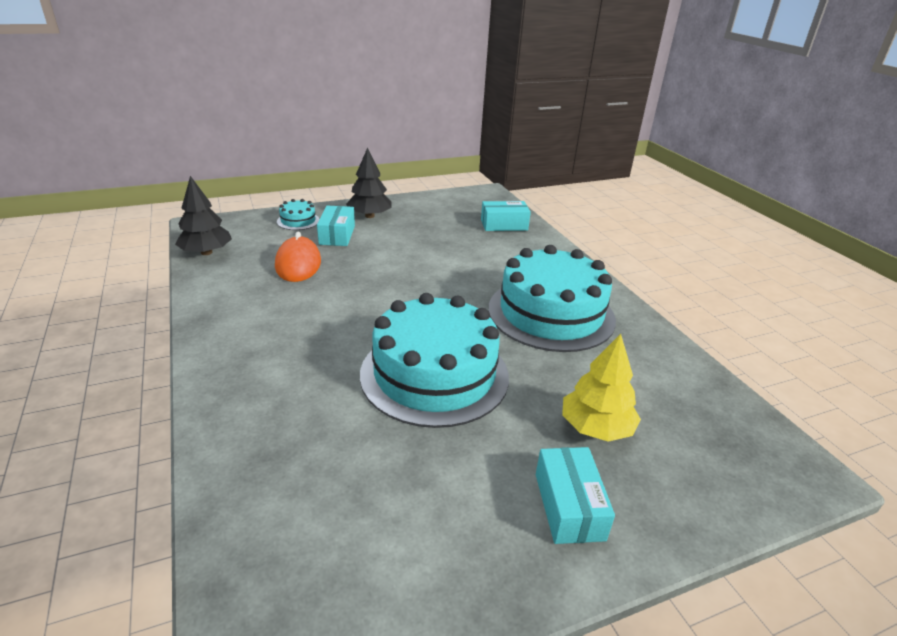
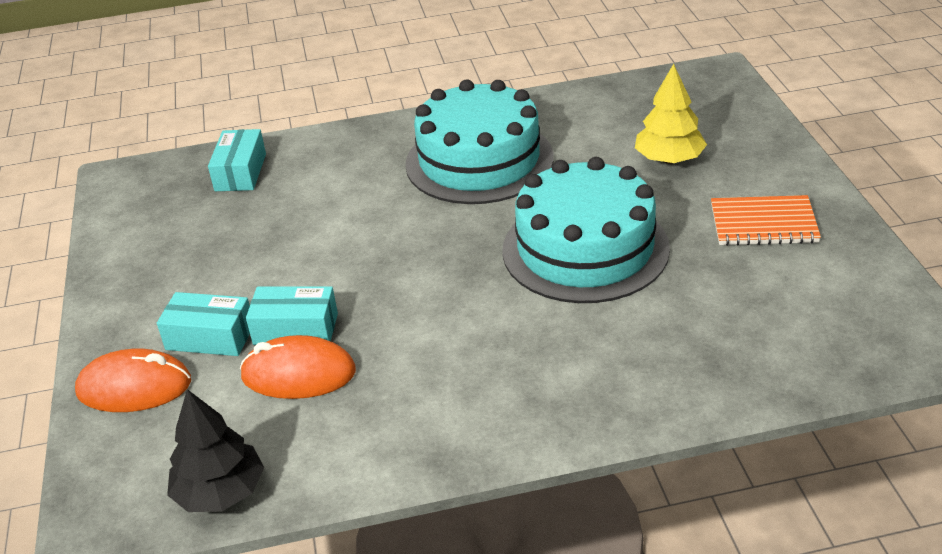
camera: 75 degrees left, 5 degrees up
(298, 221) = (134, 387): turquoise cake -> orange mouse
(369, 216) = (151, 303): black tree -> none
(493, 504) = (763, 224): none -> orange notebook
(569, 506) = (761, 186): turquoise box -> turquoise box (295, 329)

